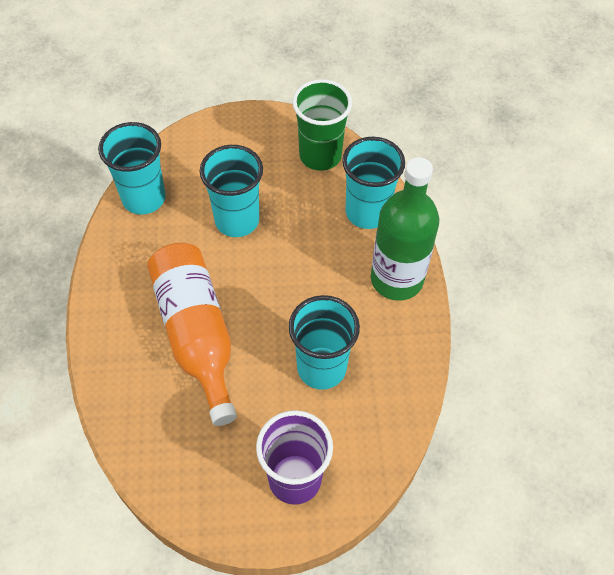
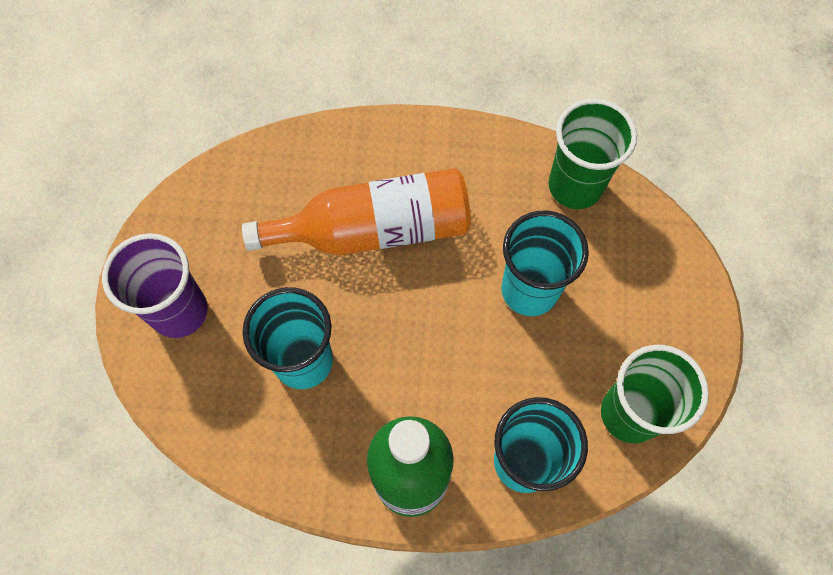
camera: 100 degrees right, 10 degrees up
(144, 198) = (575, 186): turquoise cup -> green cup

